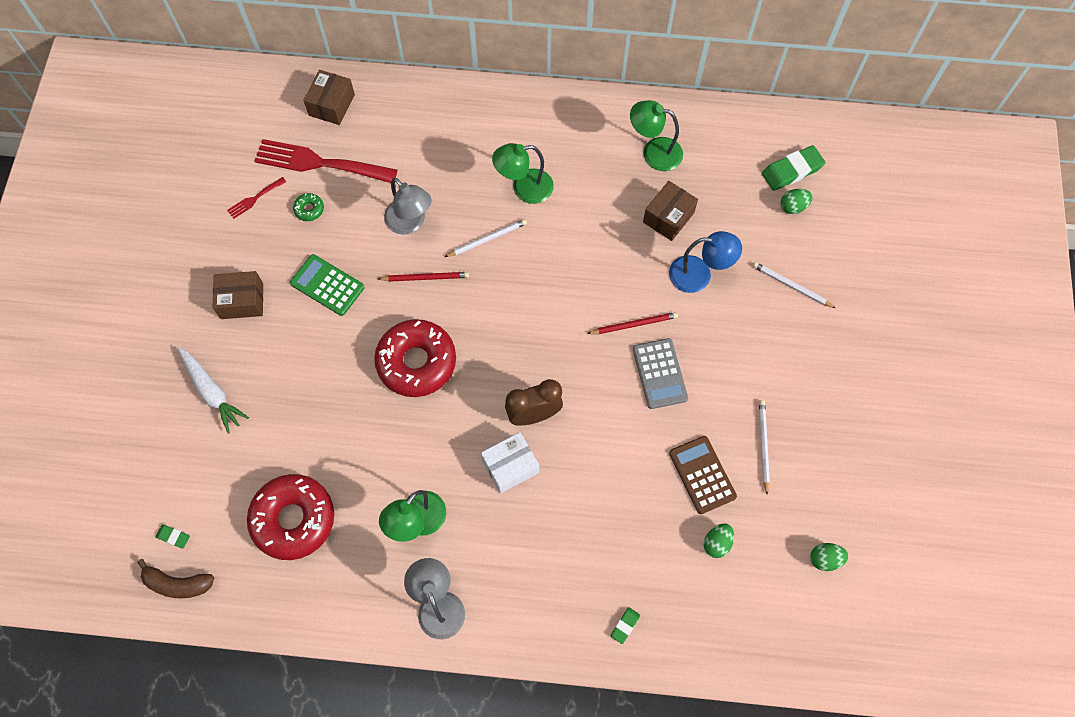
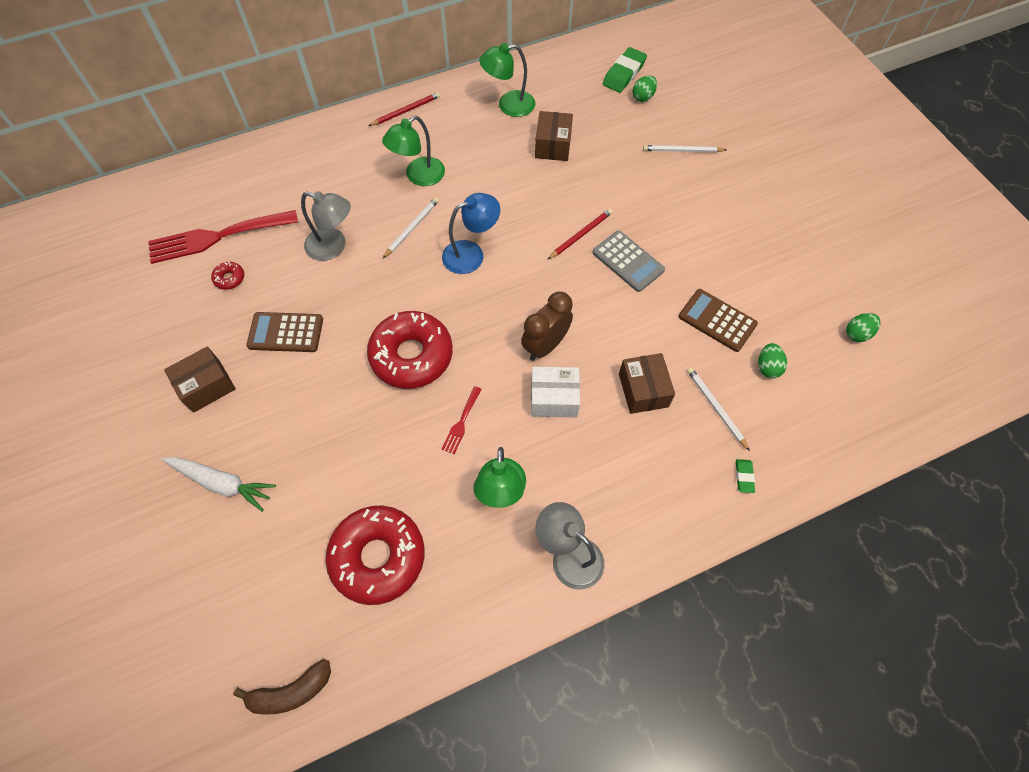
camera: 30 degrees left, 5 degrees down
(173, 537) = (259, 646): green eraser -> none
(254, 199) = (169, 294): red fork -> red fork (461, 423)
(309, 209) = (229, 278): green donut -> red donut
(327, 285) = (285, 332): green calculator -> brown calculator
(332, 105) = (201, 187): brown box -> brown box (643, 390)
(425, 277) = (375, 283): red pencil -> red pencil (406, 111)
(510, 466) = (554, 398): white box -> white box turned 60 degrees clockwise
(699, 275) = (606, 175): blue lamp -> blue lamp (471, 254)
(763, 446) = (747, 274): white pencil -> white pencil (716, 408)

